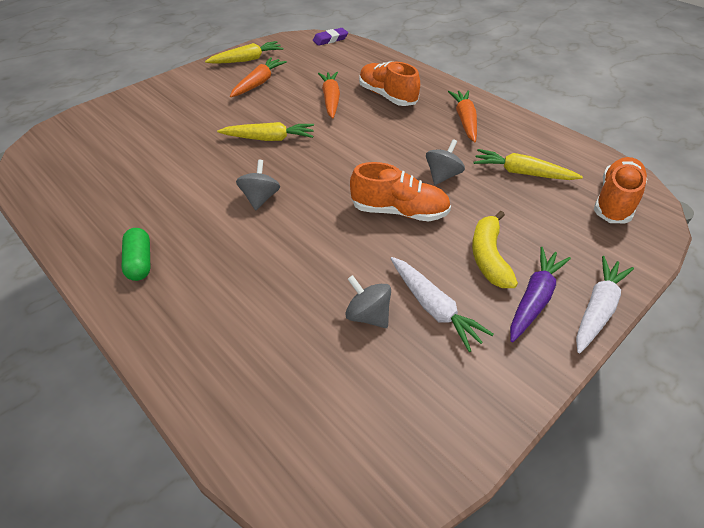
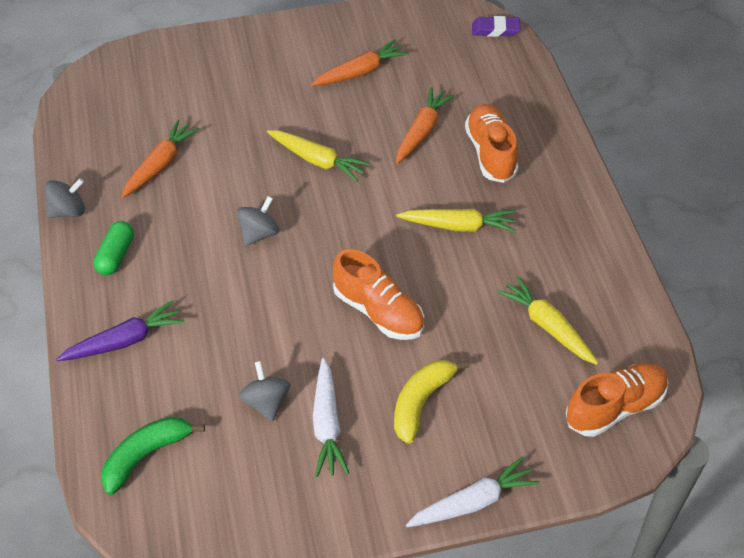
camera: 30 degrees right, 5 degrees up
(247, 60) = (372, 27): yellow carrot -> yellow carrot (458, 226)
(291, 419) = (146, 455): none -> green banana
(442, 176) = (458, 290): grey spinning top -> grey spinning top (68, 211)
(465, 120) = (549, 228): orange carrot -> orange carrot (160, 165)
(534, 299) = (424, 463): purple carrot -> purple carrot (124, 340)

